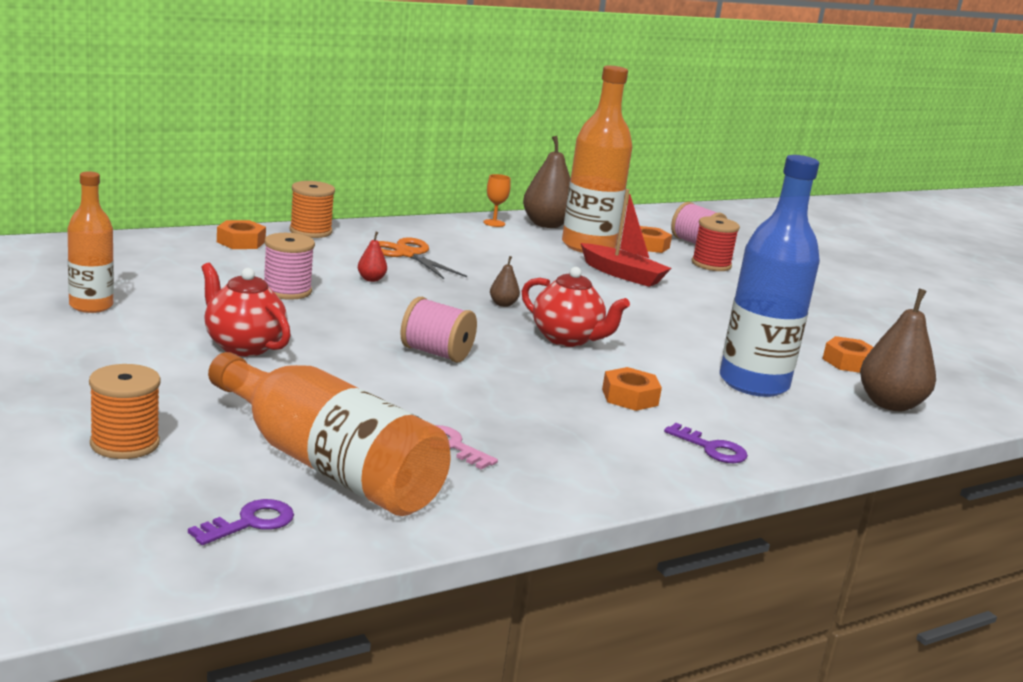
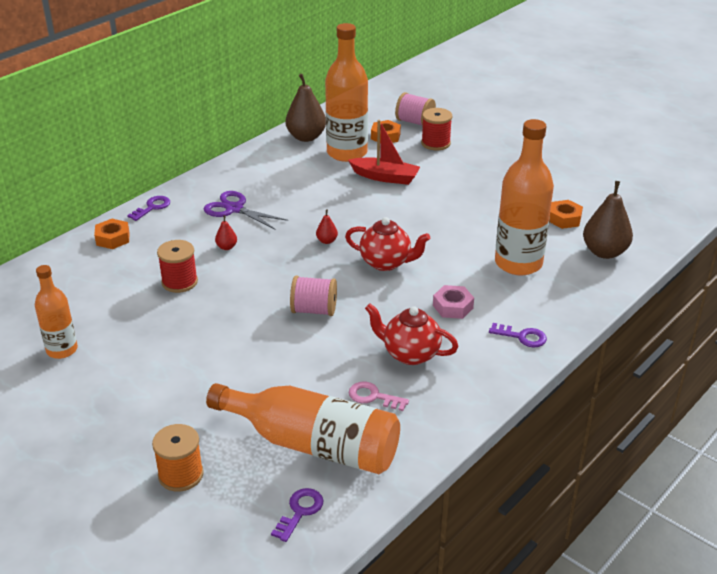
camera: 15 degrees left, 15 degrees up
(243, 346) = (189, 352): red teapot -> red teapot (410, 354)
(287, 291) = (179, 282): pink spool -> red spool
(310, 231) = (152, 207): orange spool -> purple key
(408, 254) = (234, 209): orange scissors -> purple scissors
(494, 223) = (270, 149): orange goblet -> none
(503, 304) = (327, 241): brown pear -> red pear
(630, 397) = (453, 307): orange nut -> pink nut
(753, 383) = (518, 263): blue bottle -> orange bottle

